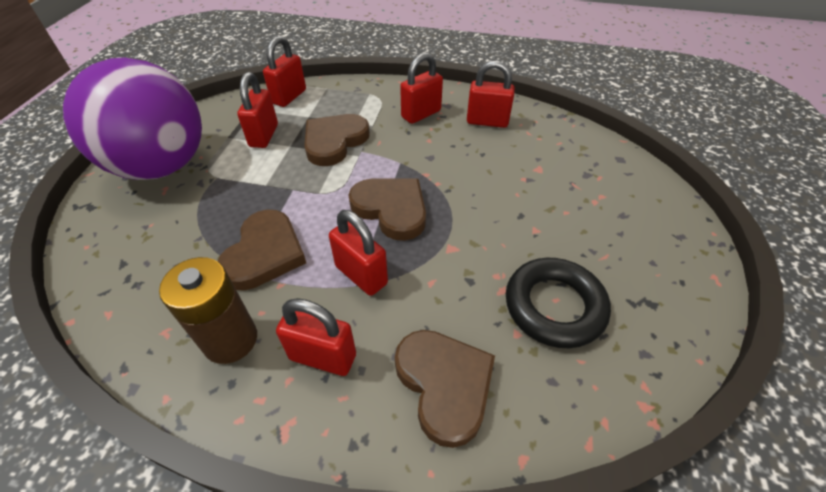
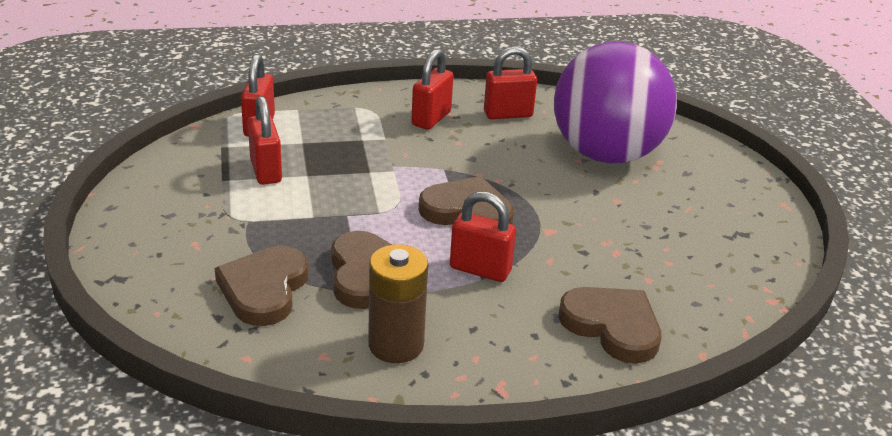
camera: 25 degrees left, 15 degrees down
(162, 166) = (169, 223): purple ball -> purple ball (606, 154)
(323, 357) = (493, 335): red padlock -> none
(334, 141) = (355, 162): brown heart -> brown heart (264, 289)
(554, 306) = (667, 253): black ring -> none

